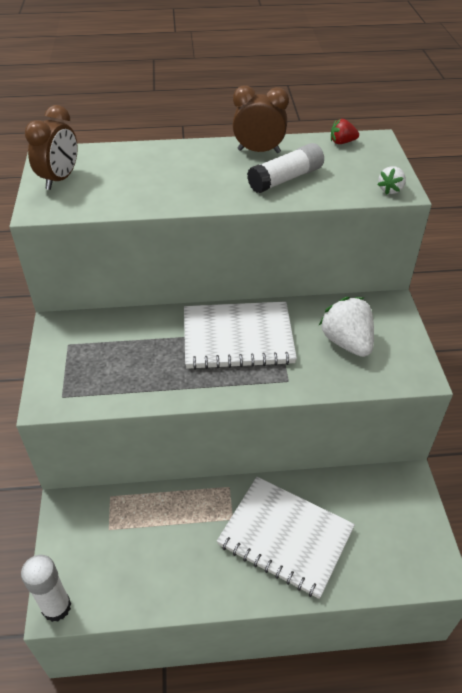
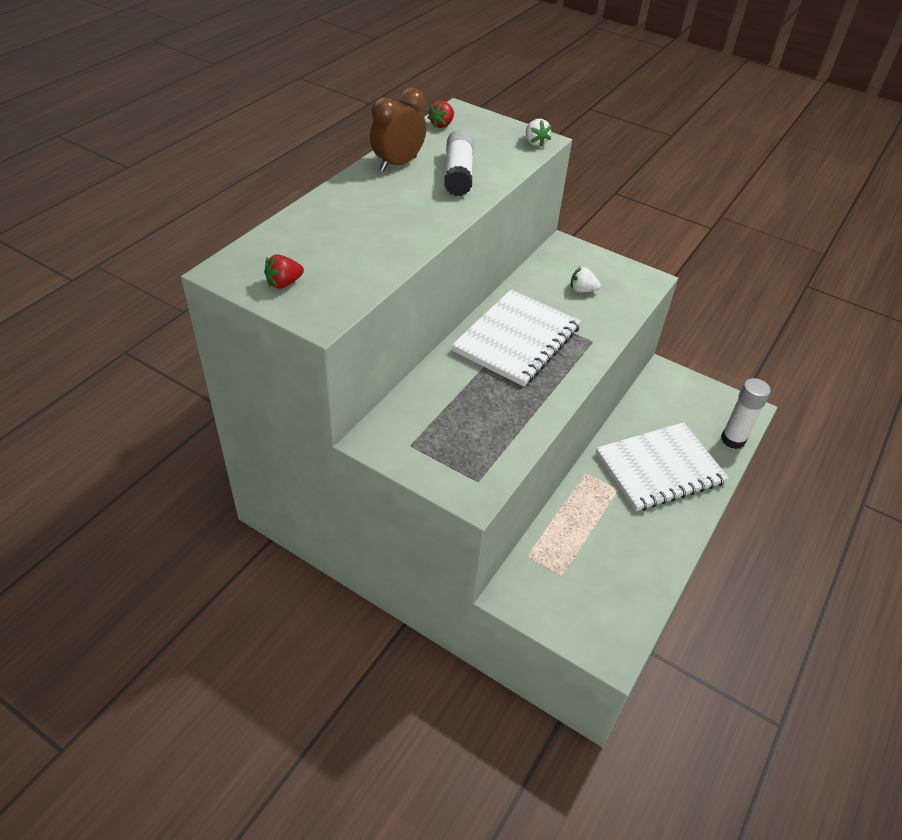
camera: 55 degrees left, 0 degrees up
(56, 607) = (613, 653): white glue stick -> white glue stick (733, 439)
(60, 179) = (284, 283): brown clock -> red strawberry
(347, 342) = (582, 290): white strawberry -> white strawberry, size x0.51

